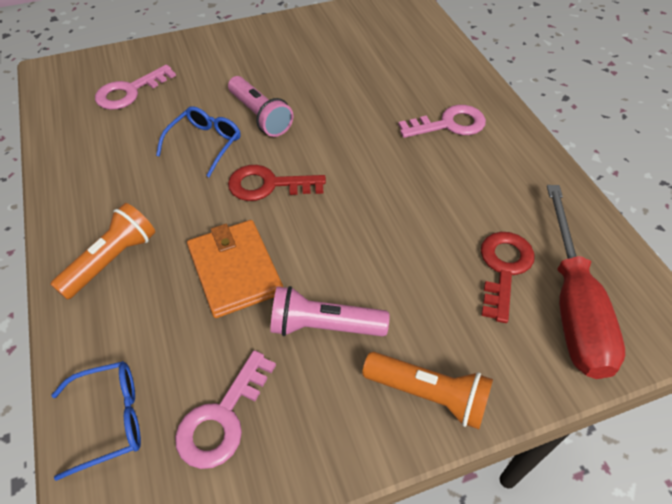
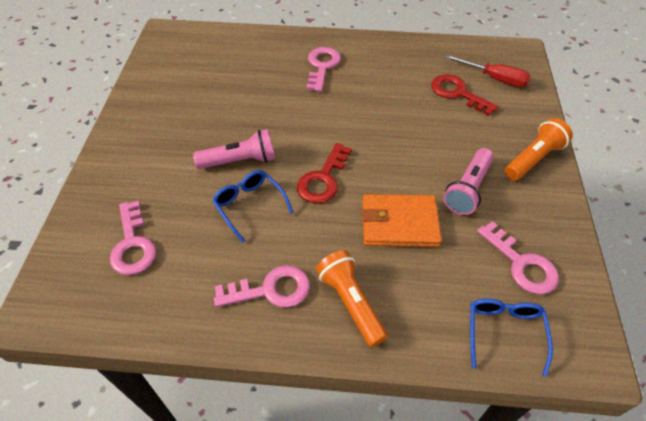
camera: 65 degrees left, 0 degrees up
(109, 195) = (271, 290): none -> pink key
(573, 305) = (494, 78): red screwdriver -> red screwdriver, size x0.62

